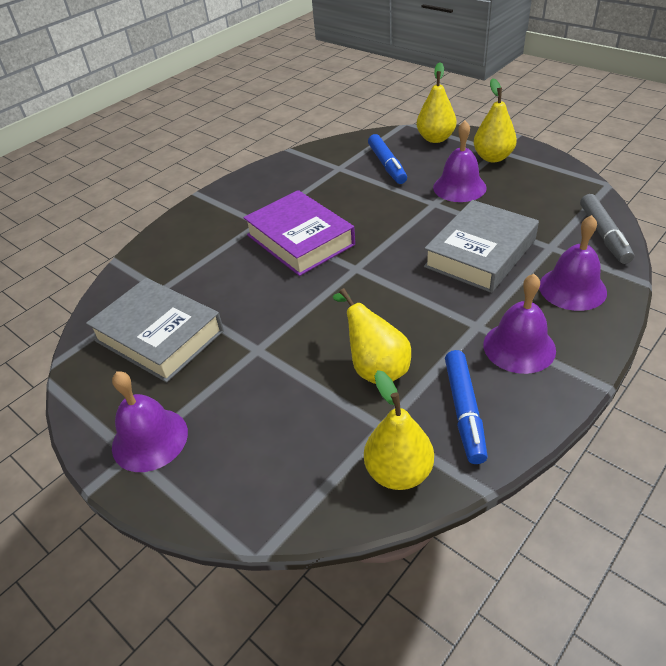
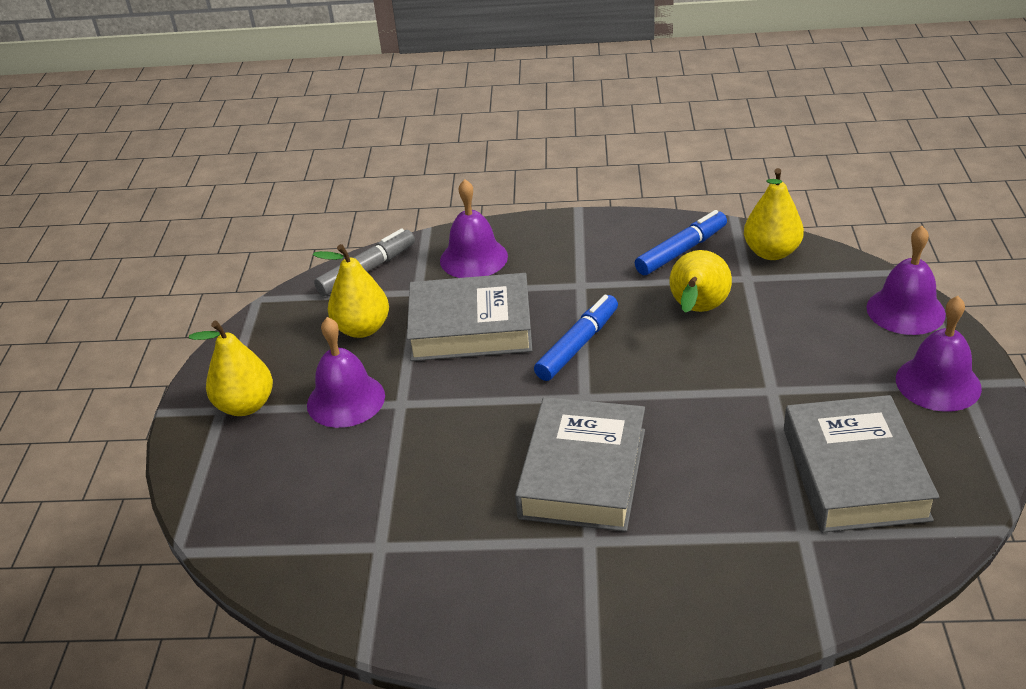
camera: 130 degrees left, 5 degrees down
(300, 240) = (583, 473): purple book -> grey book
(387, 165) = (335, 496): blue marker -> blue marker (578, 345)
(435, 138) = (218, 486): yellow pear -> yellow pear (362, 329)
(519, 347) = (582, 255): purple bell -> purple bell (905, 310)

